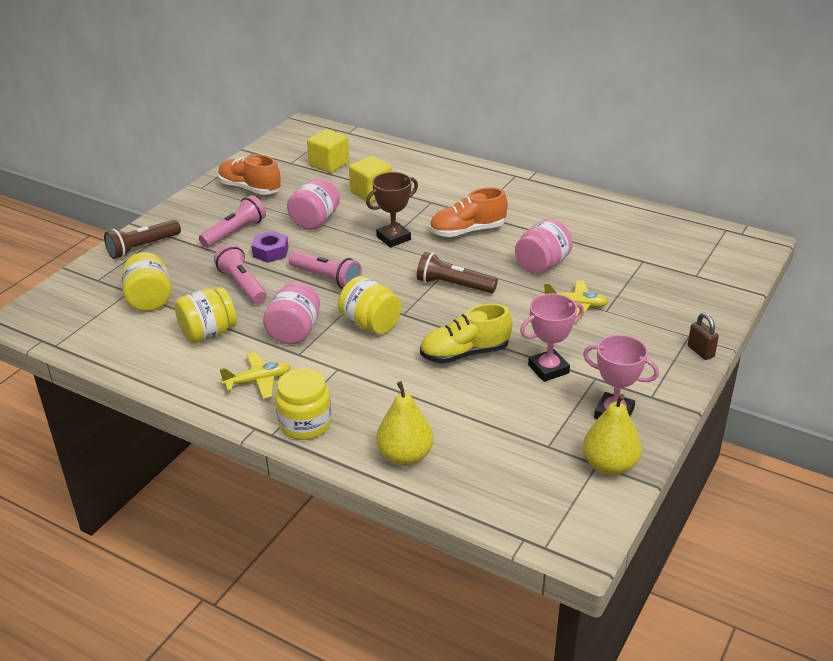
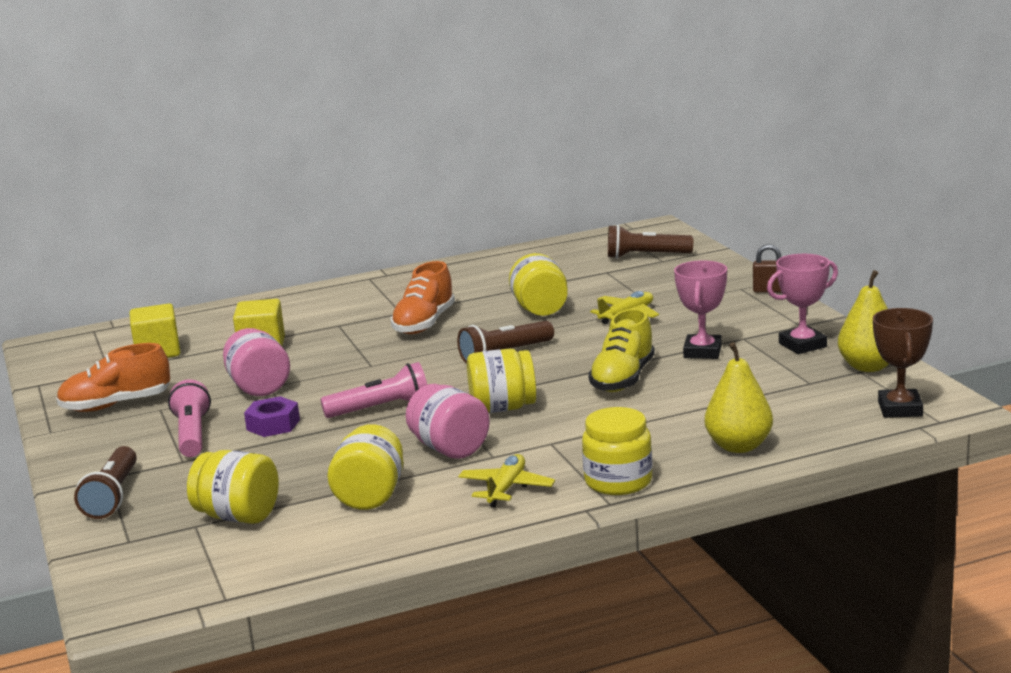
camera: 50 degrees left, 15 degrees down
(242, 285) = (309, 455): pink flashlight -> none
(393, 238) = (370, 358): brown trophy -> brown trophy (900, 409)
(542, 265) = (540, 309): pink jar -> yellow jar
(694, 264) = (646, 256): none -> brown flashlight

